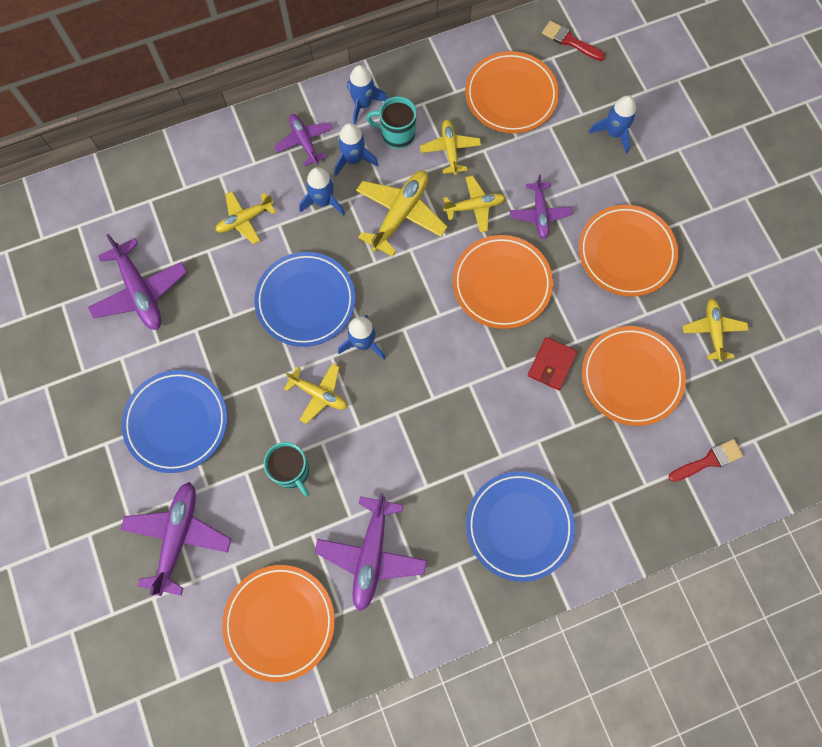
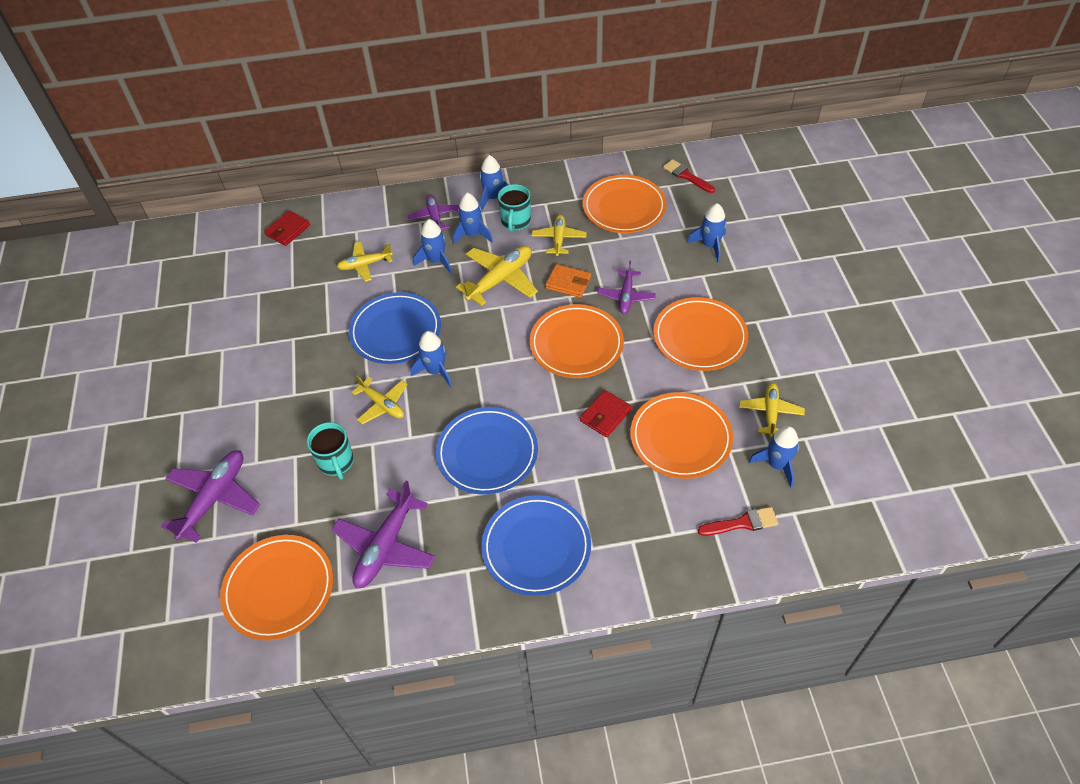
camera: 15 degrees right, 20 degrees down
(140, 292) = (257, 304): purple plane -> none
(141, 186) = (288, 230): none -> red wallet
(176, 422) = (249, 406): blue plate -> blue plate (487, 453)
(397, 134) = (515, 222): turquoise mug -> turquoise mug turned 105 degrees counterclockwise
(474, 207) = (568, 283): yellow plane -> orange wallet
(729, 390) = (776, 465): none -> blue rocket

